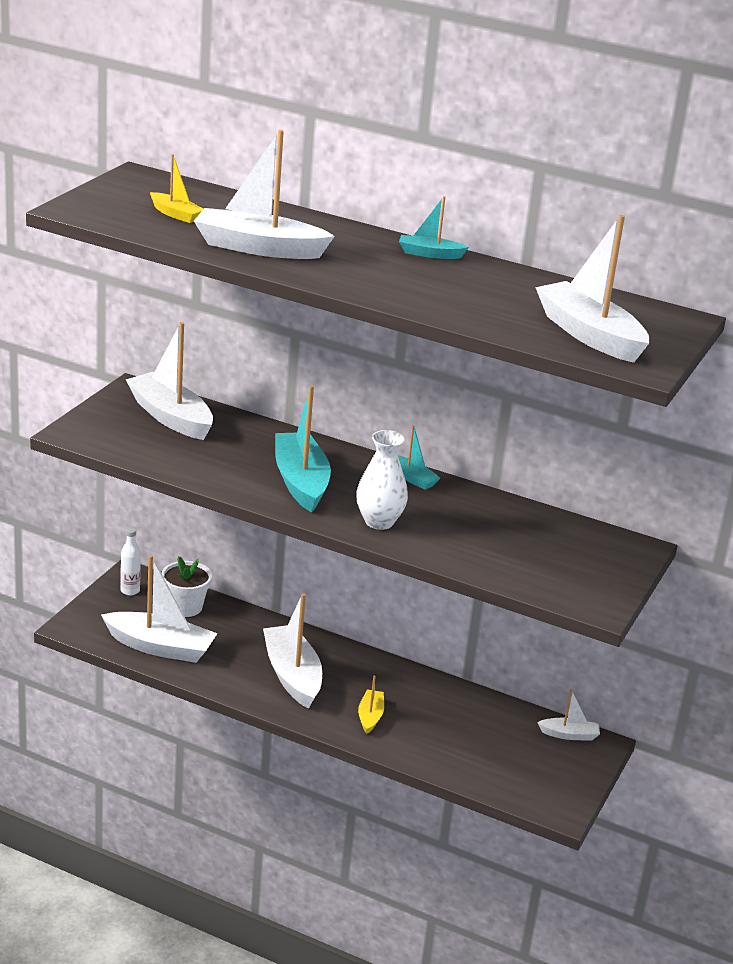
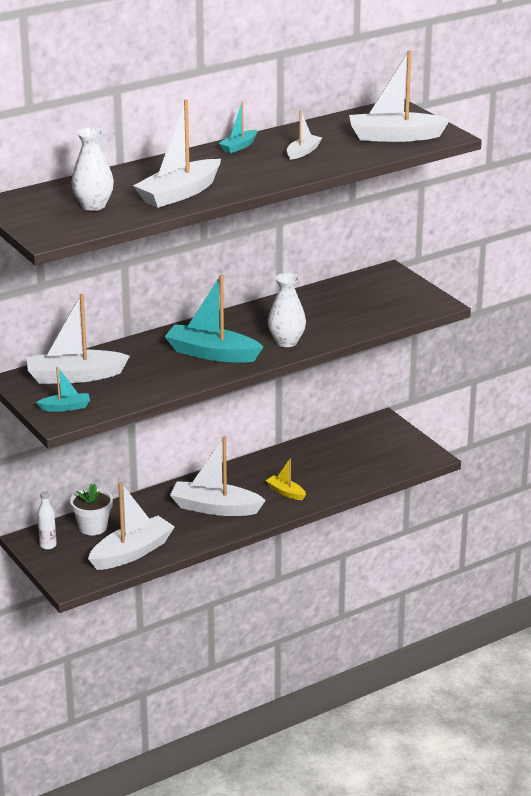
camera: 55 degrees left, 0 degrees up
(176, 214) = (93, 206): yellow boat -> white vase
(412, 478) = (244, 315): turquoise boat -> turquoise boat (65, 407)
(569, 735) = (365, 427): white boat -> white boat (303, 152)

